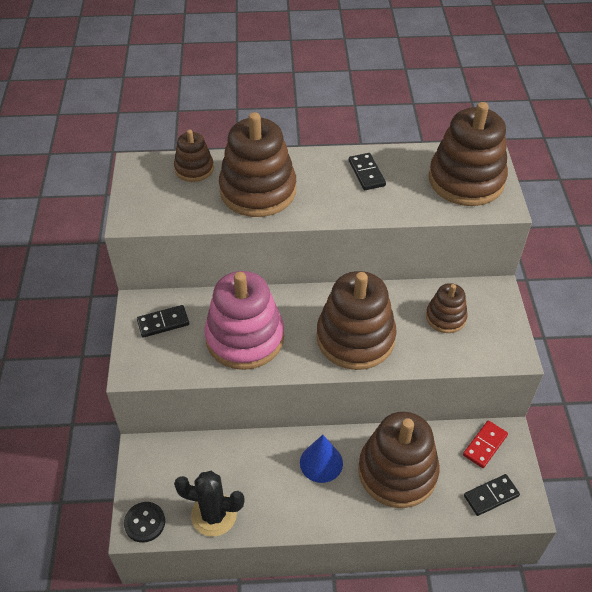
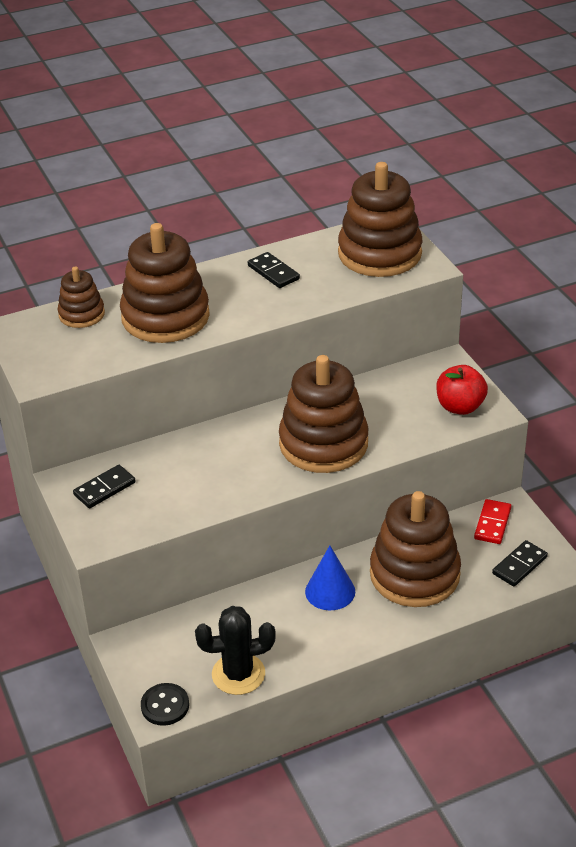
camera: 20 degrees left, 10 degrees down
(245, 338) = (204, 477): pink stacking toy -> none
(445, 317) = (407, 399): brown stacking toy -> none
(488, 339) = (460, 407): none -> red apple

